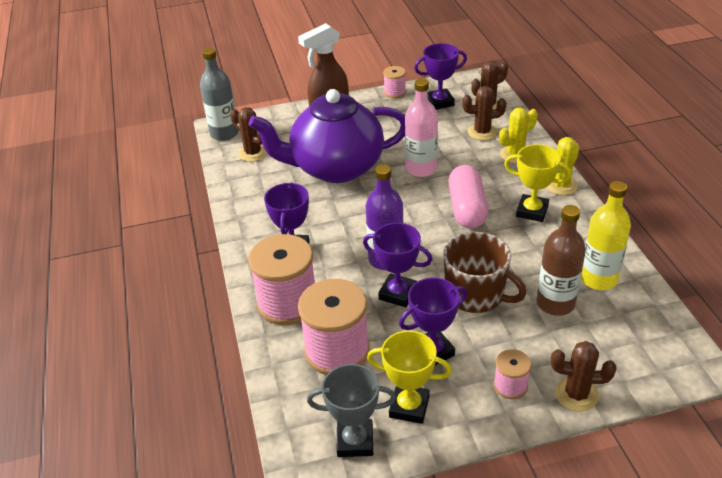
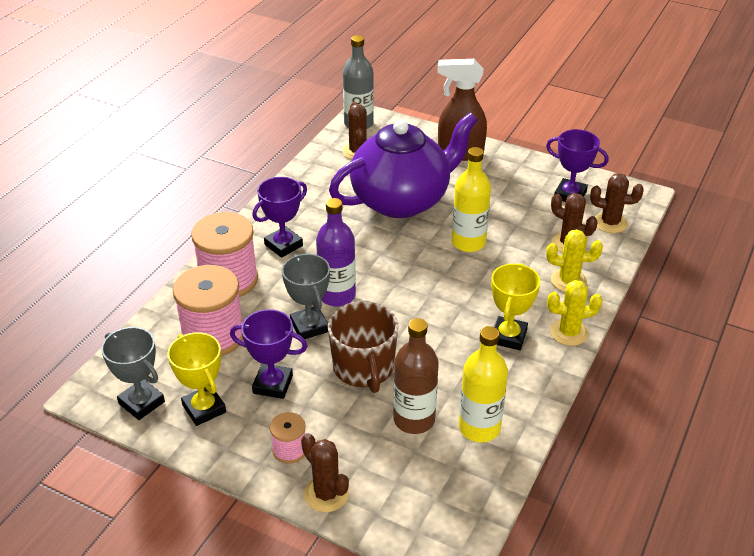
camera: 40 degrees right, 0 degrees up
(335, 168) = (402, 200): purple teapot -> purple teapot turned 120 degrees clockwise
(395, 92) = (542, 164): pink spool -> none
(398, 293) = (309, 326): purple trophy -> grey trophy
(421, 168) = (468, 242): pink bottle -> yellow bottle
(467, 209) = (457, 298): pink capsule -> none
(532, 211) = (508, 336): yellow trophy -> yellow trophy turned 45 degrees clockwise

